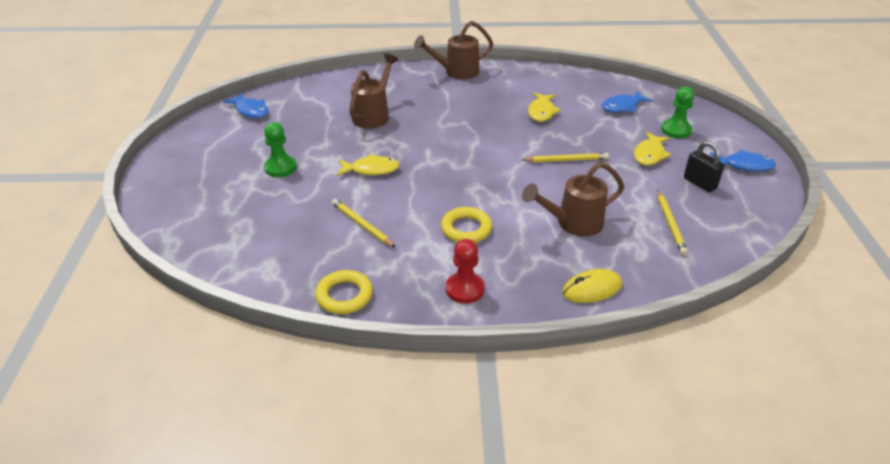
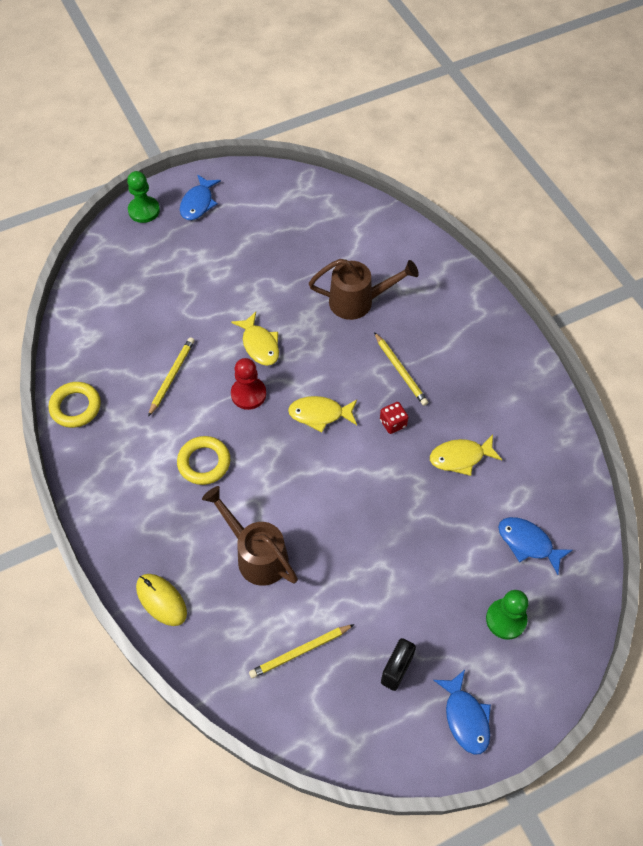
camera: 65 degrees right, 20 degrees up
(250, 110) = (307, 199): blue fish -> blue fish (198, 203)
(280, 167) = (226, 273): green pawn -> green pawn (144, 210)
(456, 72) = (499, 338): brown watering can -> none
(465, 289) = (119, 493): red pawn -> red pawn (248, 394)
(494, 130) = (393, 423): none -> red dice
(566, 160) = (370, 514): yellow pencil -> yellow pencil (400, 370)
(649, 154) = (430, 600): yellow fish -> yellow fish (320, 414)

